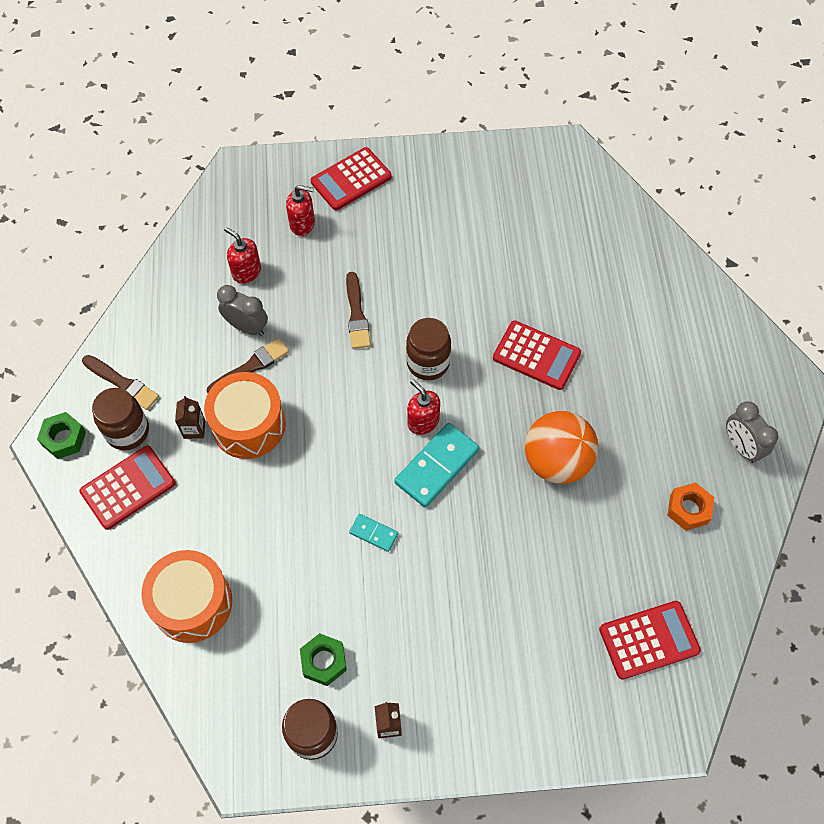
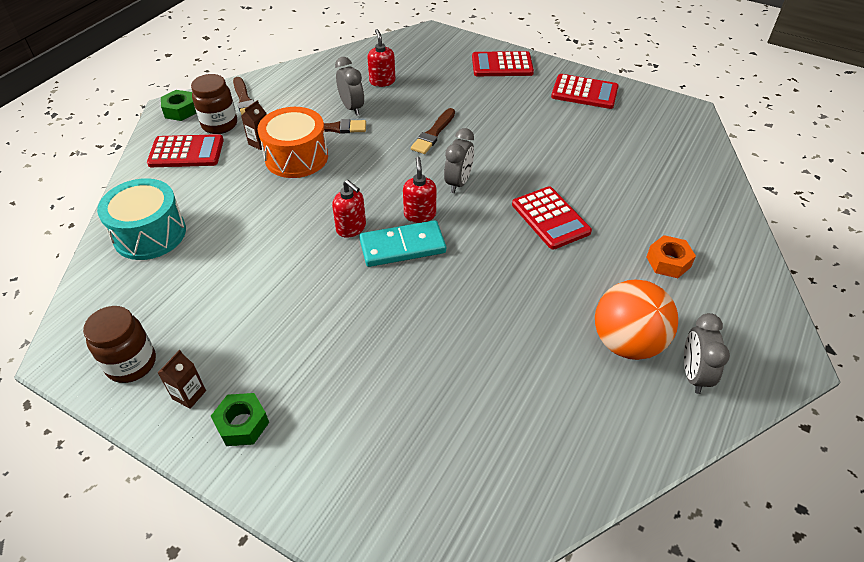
camera: 35 degrees right, 15 degrees down
(192, 603) = (150, 234): orange drum -> turquoise drum
(302, 224) = (445, 73): red soap dispenser -> red soap dispenser (351, 228)
(324, 661) = (191, 321): green nut -> green nut (242, 424)
(374, 533) = (313, 262): turquoise domino -> none
(428, 363) = (458, 183): brown jar -> grey clock
(556, 461) = (504, 294): orange ball -> orange ball (627, 343)
(649, 640) = (468, 476): red calculator -> red calculator (584, 92)
(688, 509) = (598, 394): orange nut -> orange nut (668, 262)

